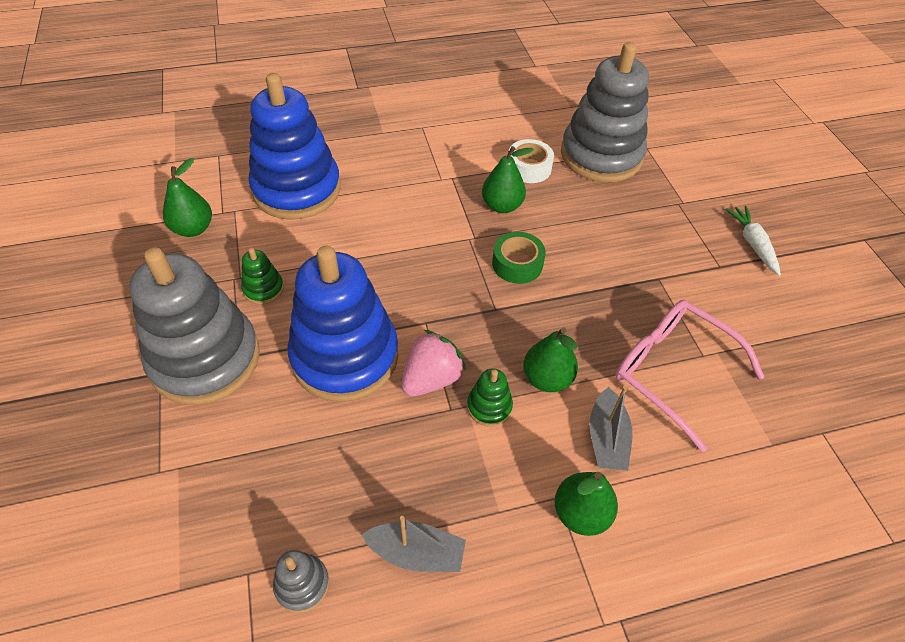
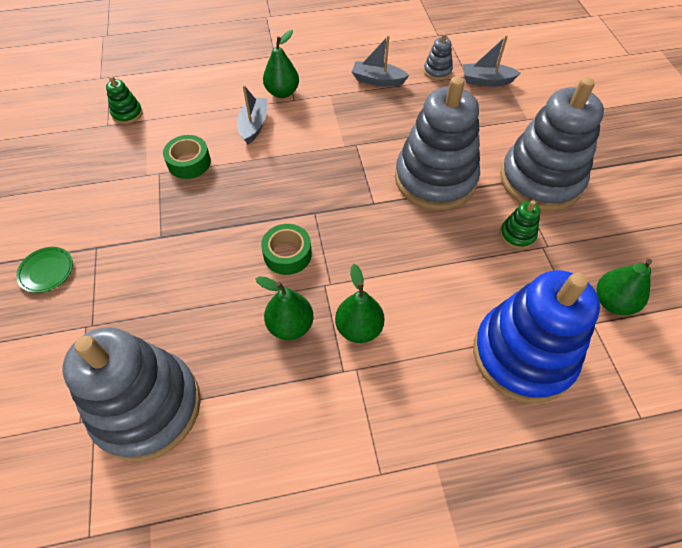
camera: 175 degrees left, 5 degrees up
(216, 560) = (486, 81): none -> grey boat
(345, 356) = (435, 179): blue stacking toy -> grey stacking toy
(431, 378) = (369, 163): pink strawberry -> none
(489, 407) = (329, 145): green stacking toy -> green stacking toy (127, 114)
(529, 168) = (246, 386): white tape -> none
(547, 379) = (284, 160): green pear -> green pear (359, 328)
(672, 371) = (189, 162): pink glasses -> green tape
(752, 243) = (46, 271): white carrot -> green plate

